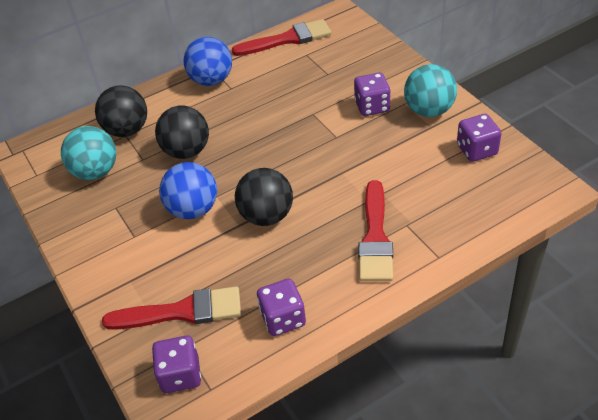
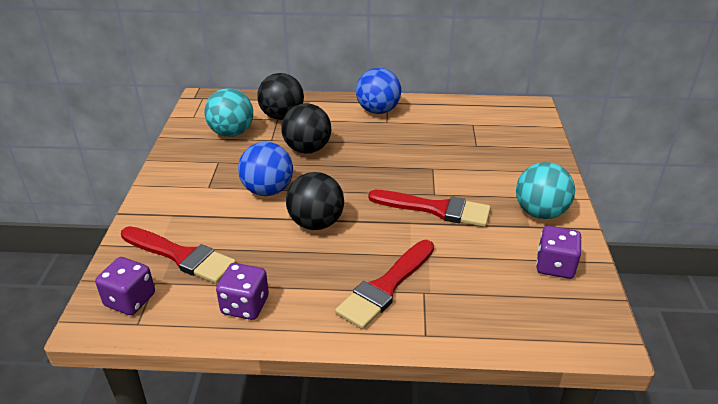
camera: 30 degrees right, 10 degrees down
(287, 39) = (468, 107): red brush -> red brush (436, 209)
(372, 106) = (490, 186): purple dice -> none

